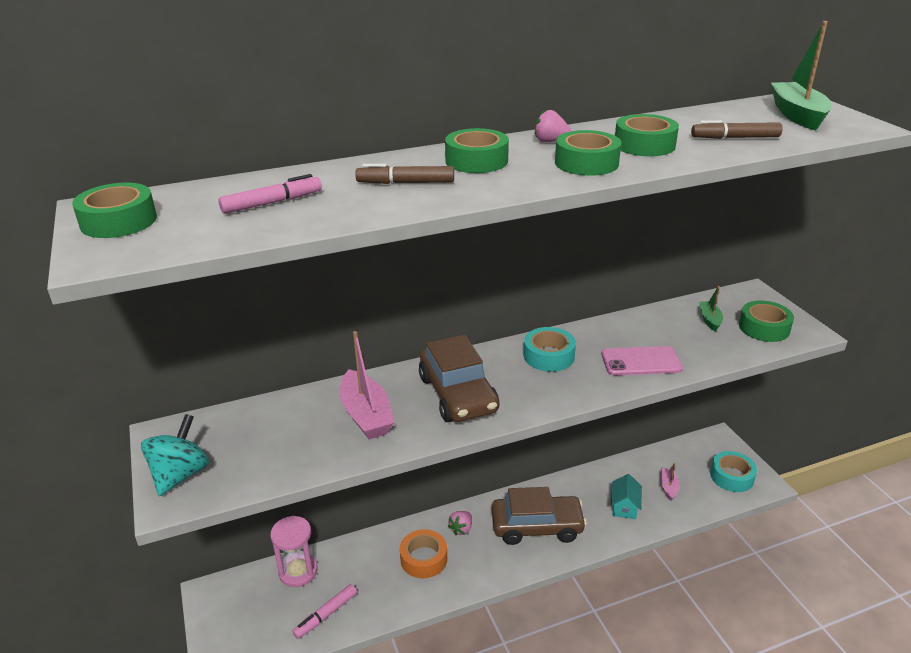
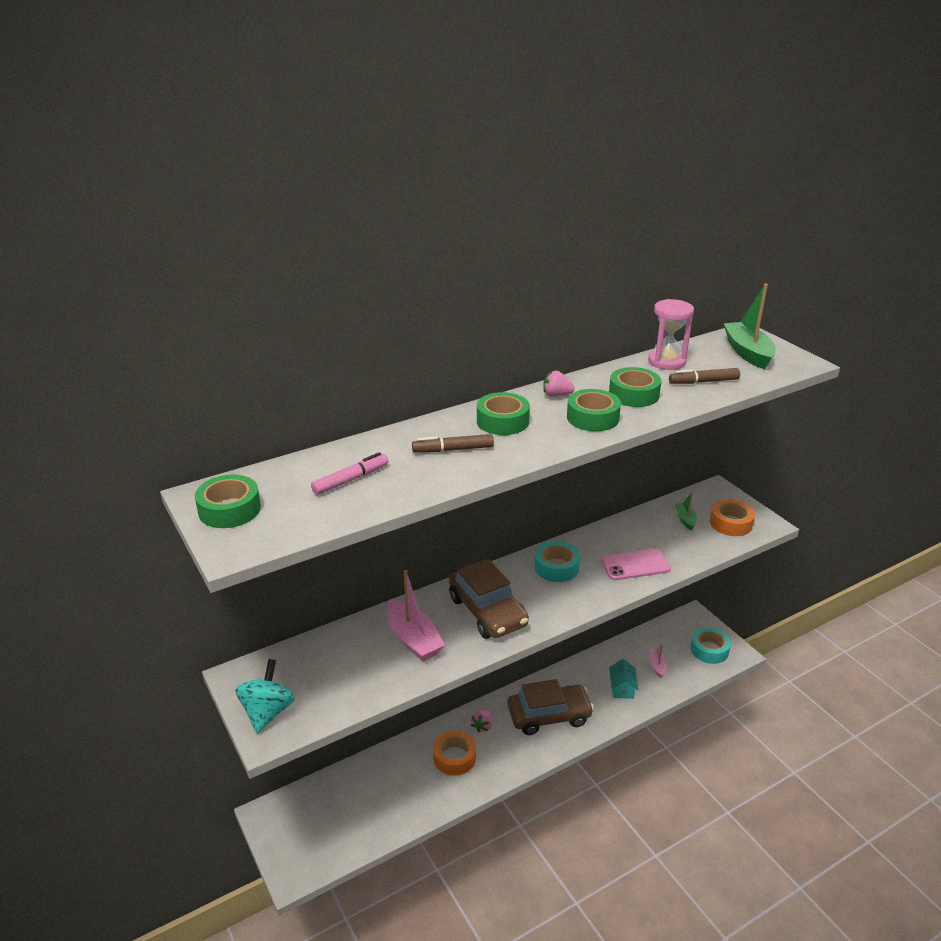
camera: 10 degrees left, 0 degrees up
(298, 571) = (342, 784): pink hourglass -> pink hourglass (666, 361)
(326, 615) = (379, 819): pink marker -> none
(764, 328) = (731, 523): green tape -> orange tape

